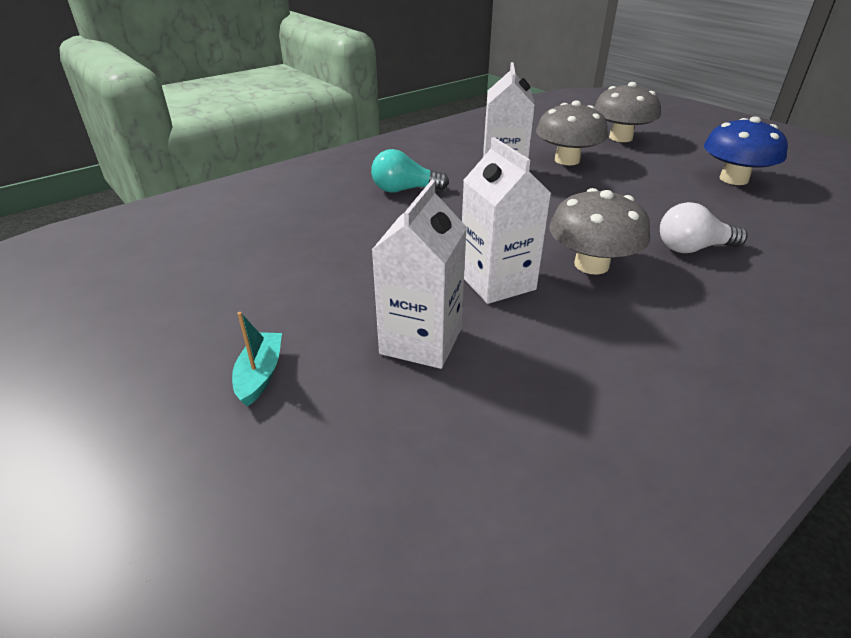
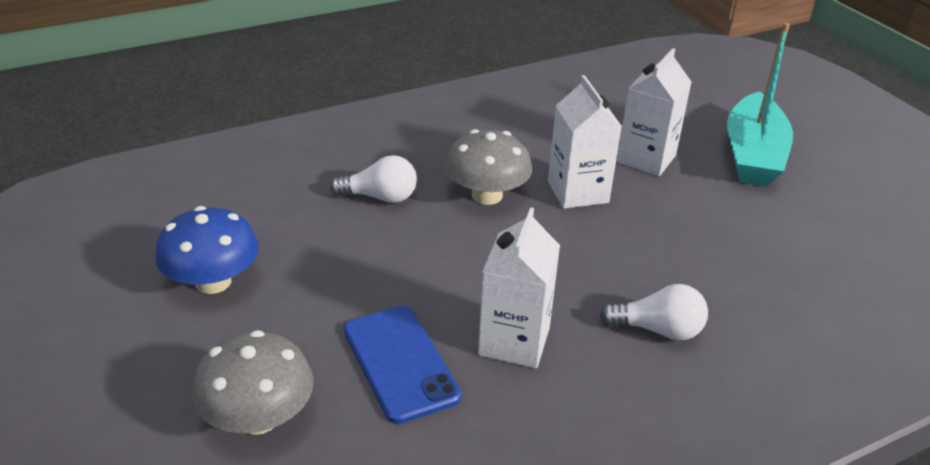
camera: 170 degrees left, 0 degrees up
(260, 374) = (753, 155): turquoise boat -> turquoise boat, size x2.38
(404, 190) = (658, 330): turquoise light bulb -> white light bulb
(567, 160) = (400, 363): grey mushroom -> blue phone

